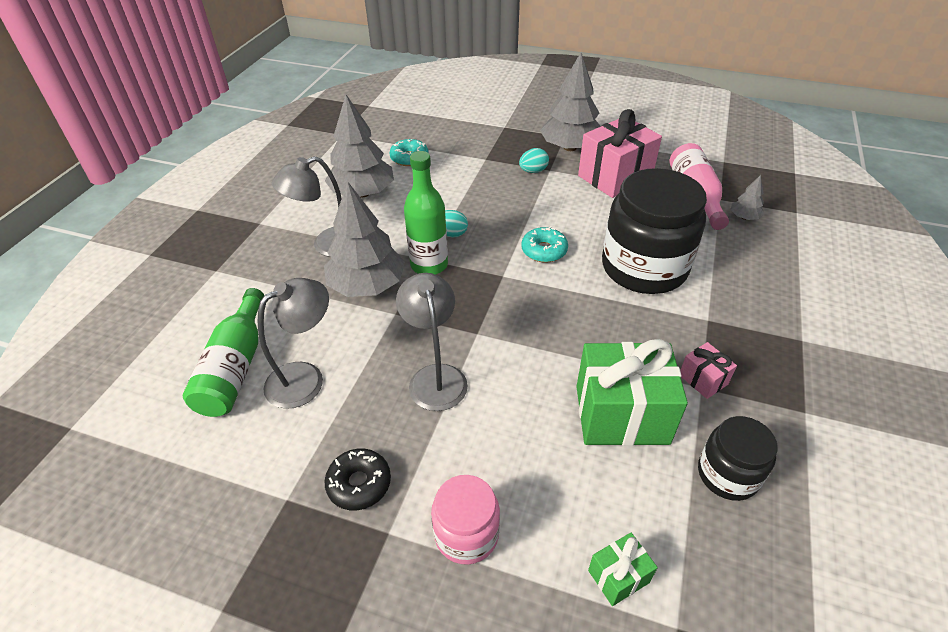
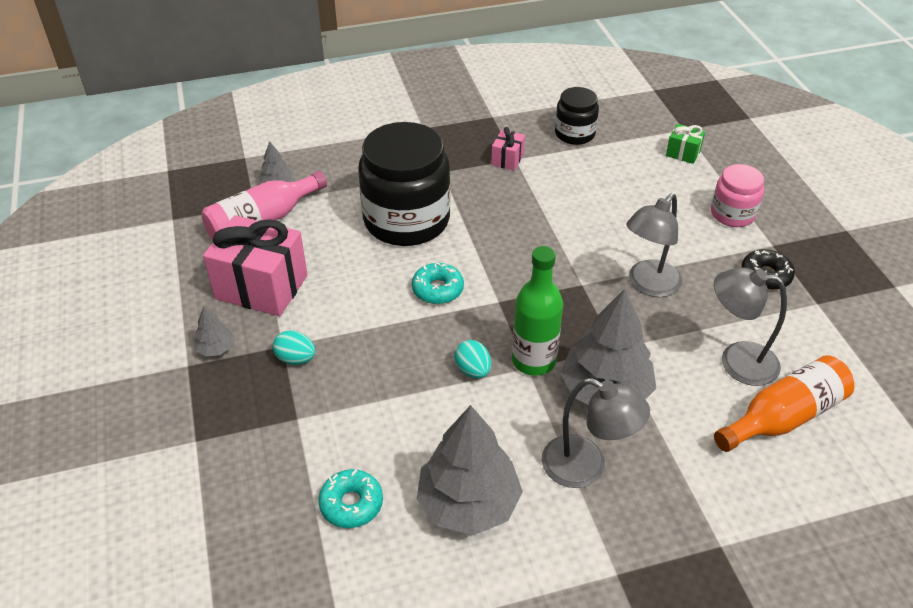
camera: 125 degrees left, 0 degrees up
(235, 367) = (783, 417): green bottle -> orange bottle
(570, 147) = (216, 348): grey tree -> grey tree, size x0.45
(621, 414) = (577, 184): green gift -> none

